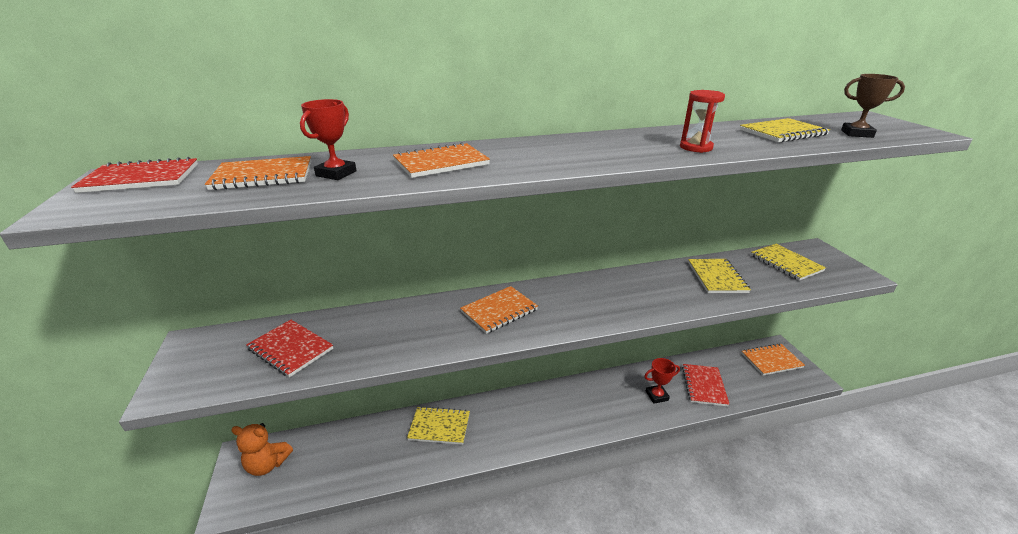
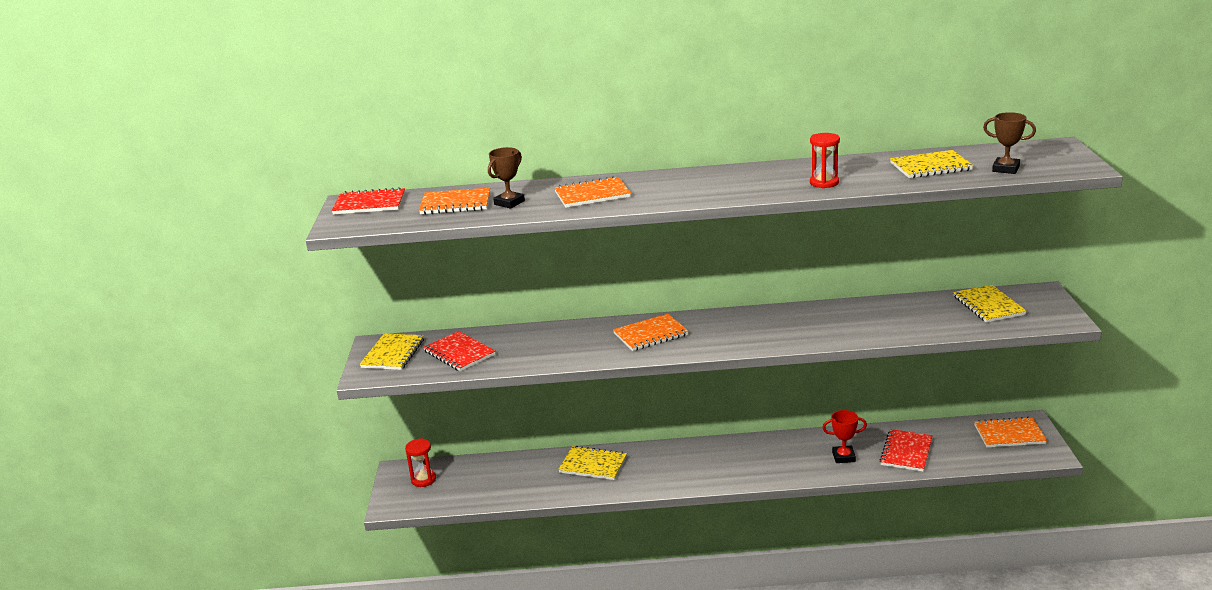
camera: 15 degrees right, 5 degrees down
(267, 464) = (423, 480): orange teddy bear -> red hourglass
(336, 173) = (509, 203): red trophy -> brown trophy
(717, 277) = (895, 316): yellow notebook -> yellow notebook (393, 354)

